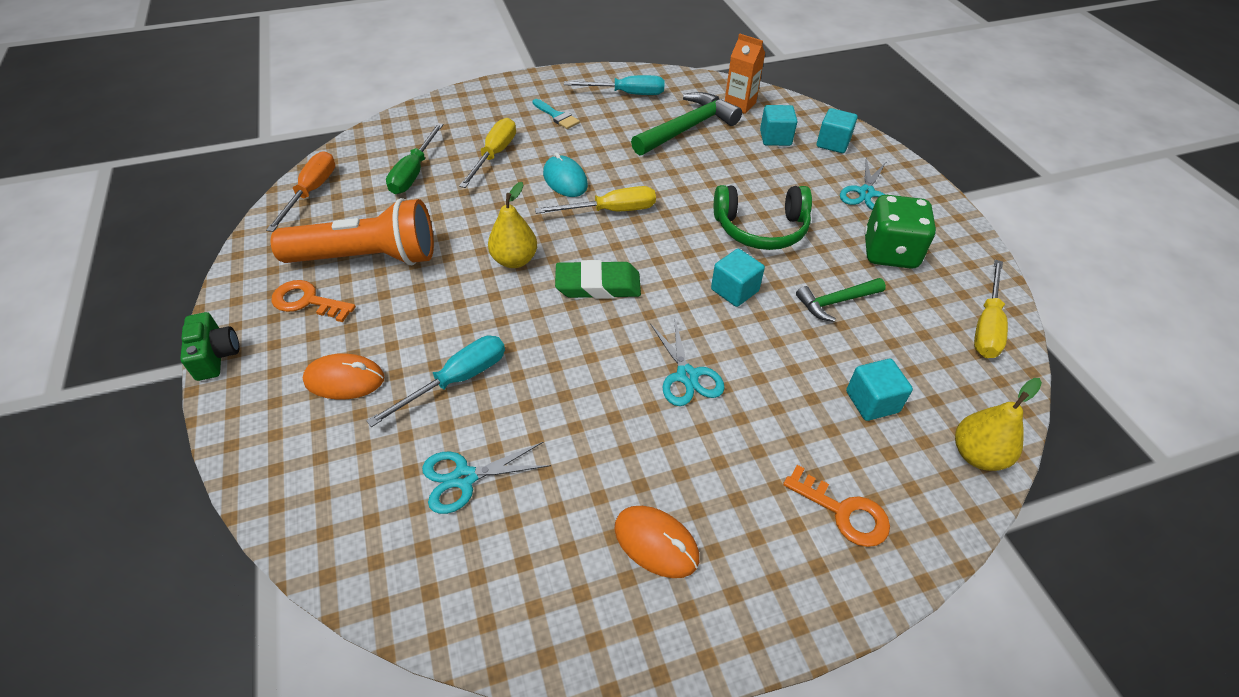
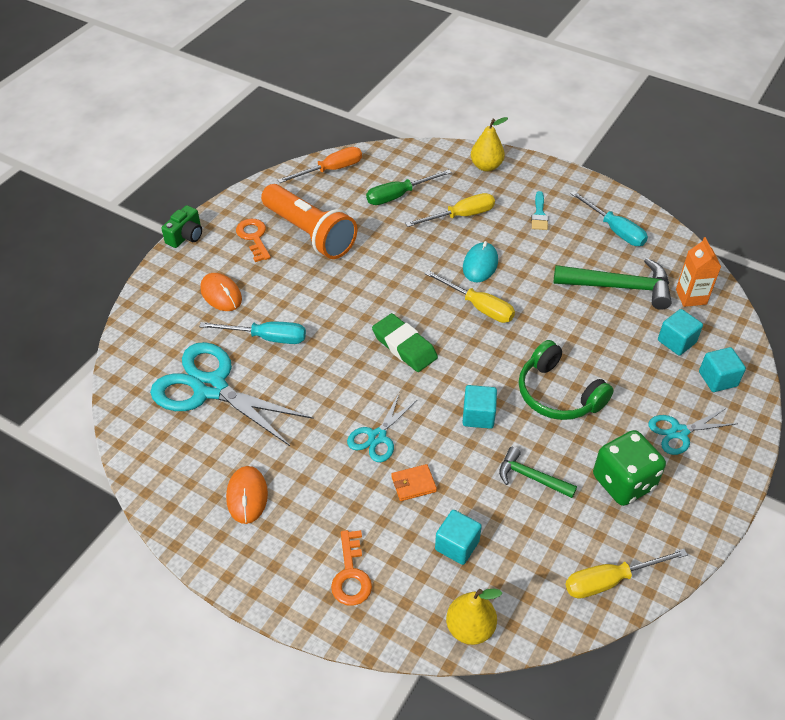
camera: 50 degrees right, 0 degrees up
(464, 478) = (210, 388): turquoise scissors -> turquoise scissors, size x1.94
(514, 260) = (380, 294): yellow pear -> yellow pear (486, 166)
(771, 386) = (413, 484): none -> orange wallet

